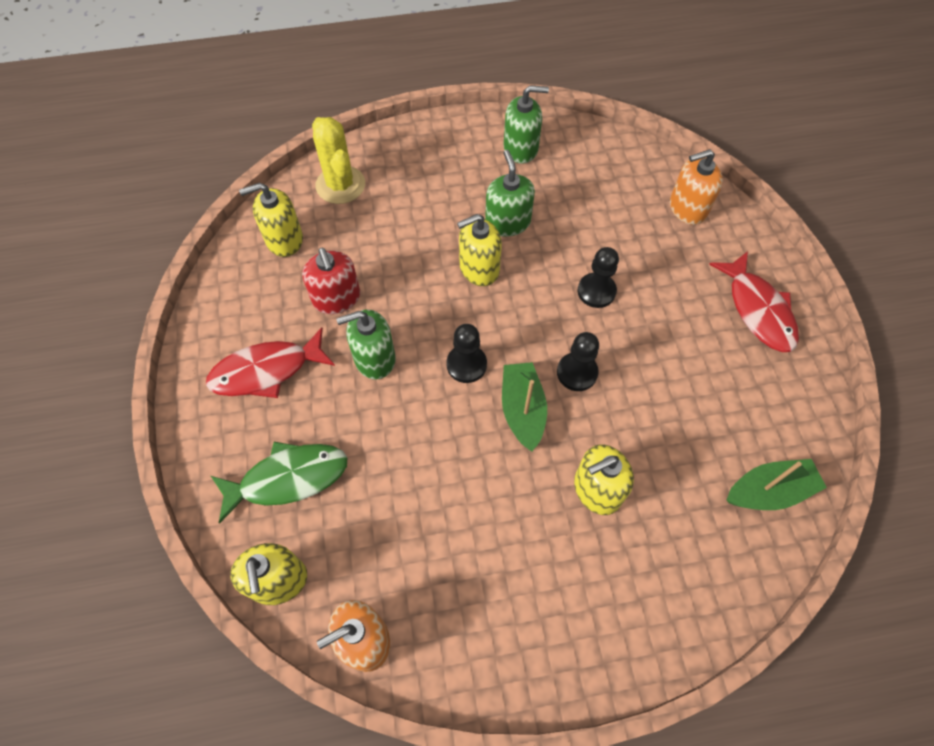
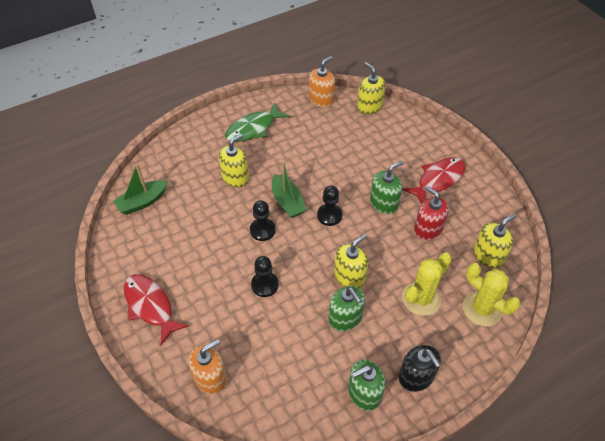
camera: 160 degrees right, 10 degrees down
(288, 479) = (391, 140): green fish -> green fish (253, 128)
(404, 216) = (421, 298): none -> yellow cactus
(458, 146) = (416, 377): none -> black soap dispenser

